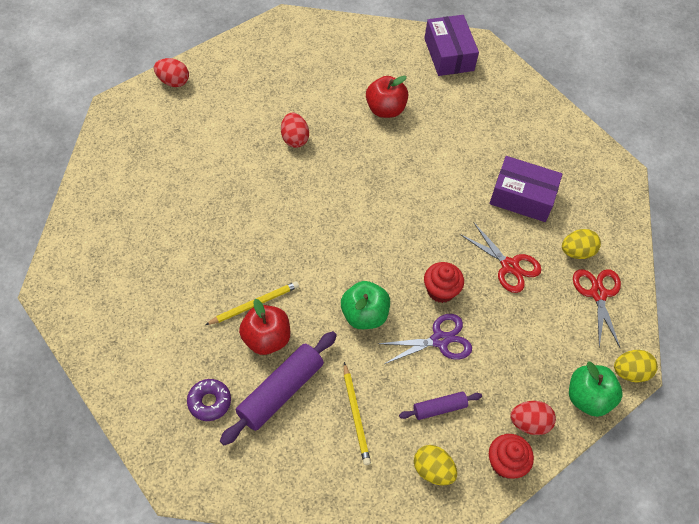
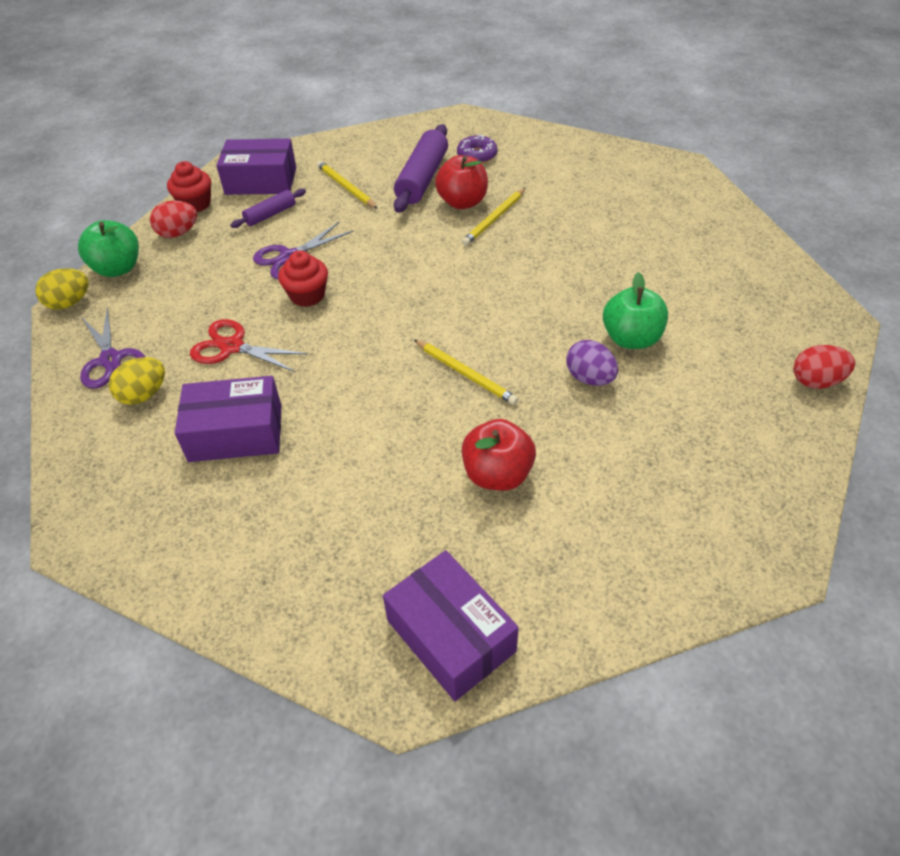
camera: 160 degrees right, 10 degrees down
(294, 139) = (589, 378): red egg -> purple egg
(364, 315) = (380, 248): green apple -> green apple (631, 339)
(365, 175) = (465, 374): none -> yellow pencil
(433, 470) = (261, 181): yellow egg -> purple box
(598, 294) = (111, 360): red scissors -> purple scissors

